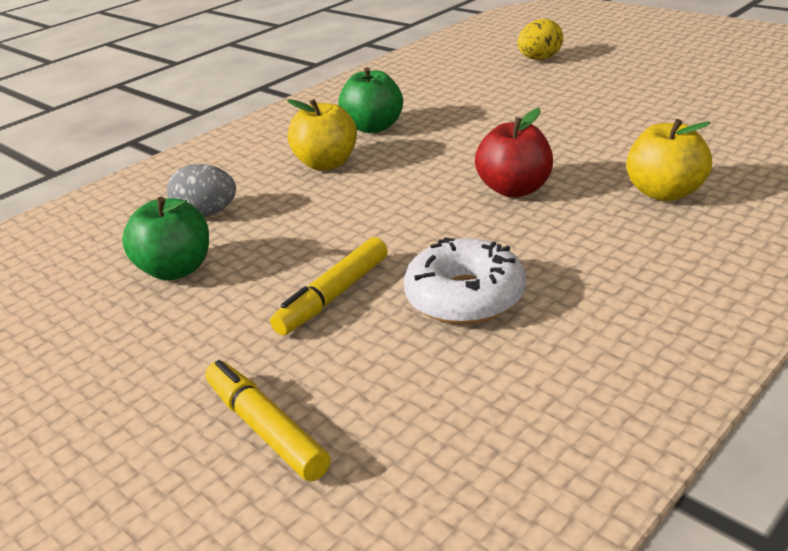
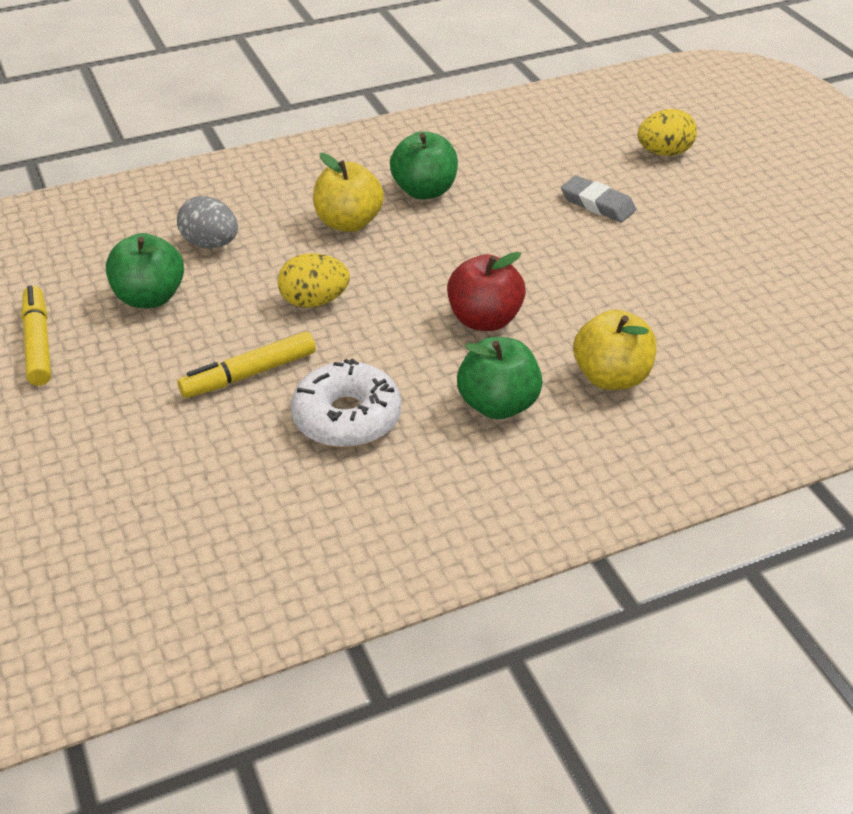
camera: 20 degrees right, 10 degrees up
(265, 429) = (121, 473): yellow marker -> yellow marker (38, 343)
(347, 223) = (314, 301): none -> yellow egg
(523, 97) = (597, 204): none -> grey eraser
(593, 241) = (498, 405): none -> green apple

